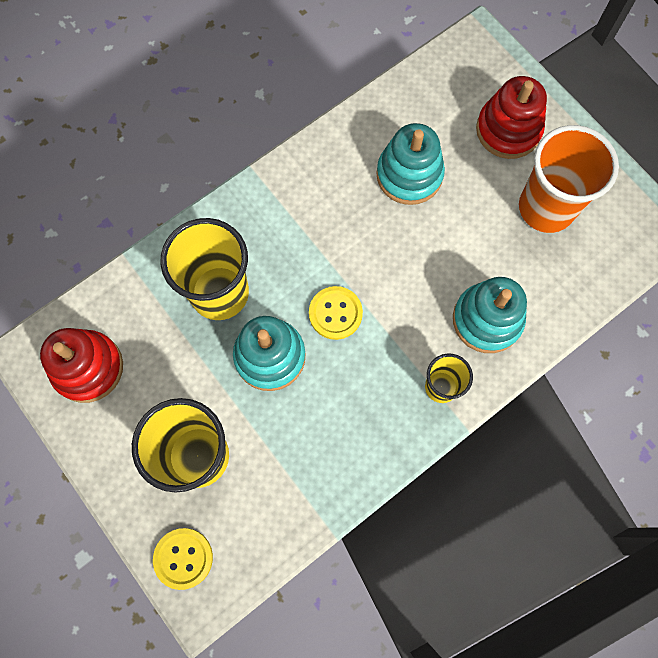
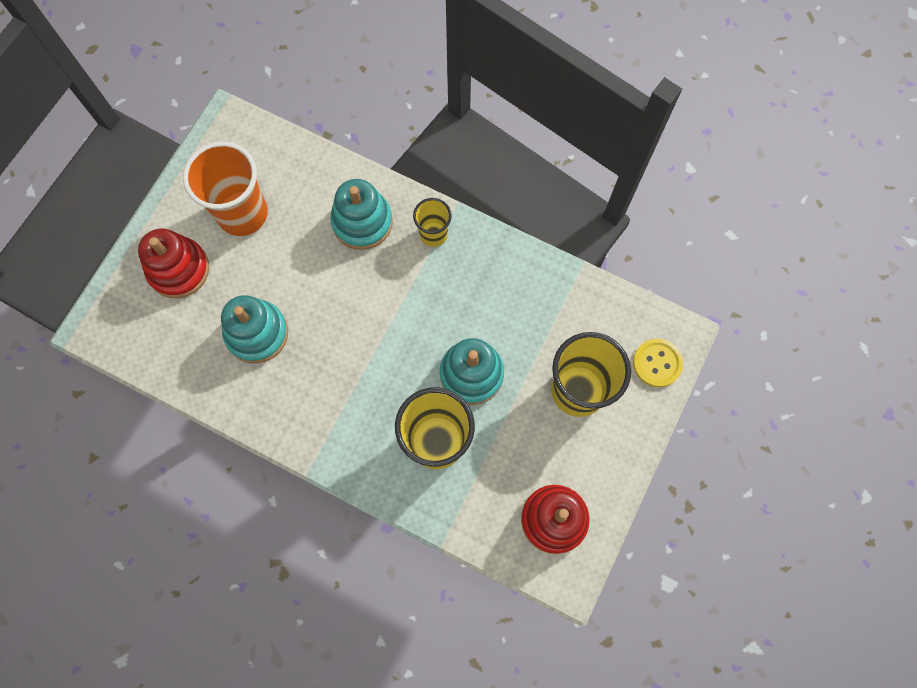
camera: 115 degrees left, 0 degrees up
(335, 313) = (411, 339): yellow button -> none

